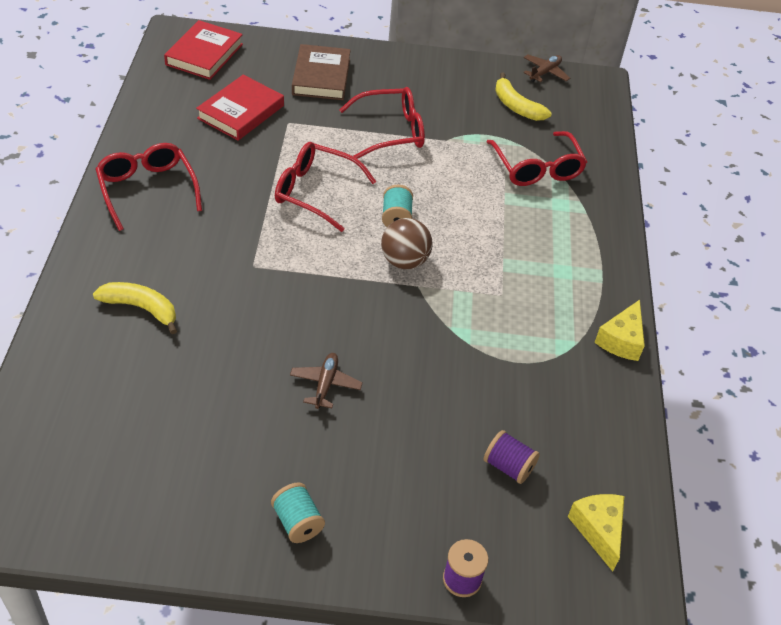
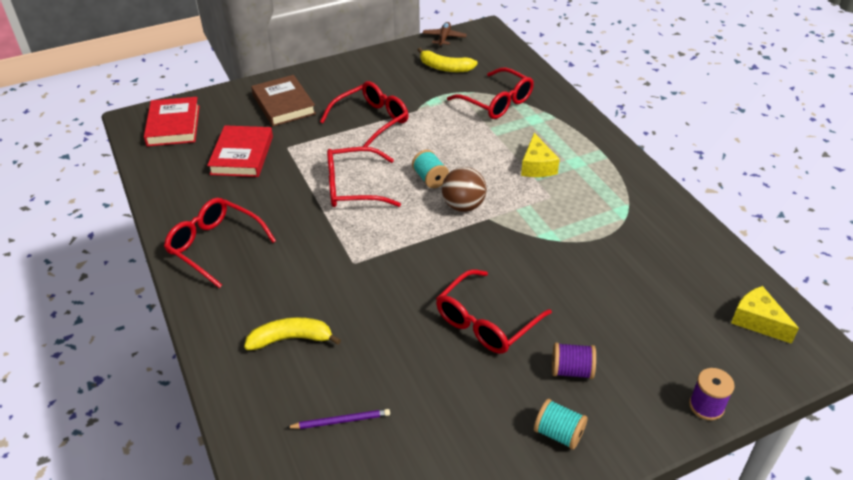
camera: 25 degrees left, 5 degrees down
(122, 403) = (341, 421): none -> purple pencil
(325, 384) = (486, 321): brown plane -> red glasses
(508, 466) = (663, 310): purple spool -> purple spool (571, 370)
(621, 340) = (654, 189): yellow cheese -> yellow cheese (537, 166)

